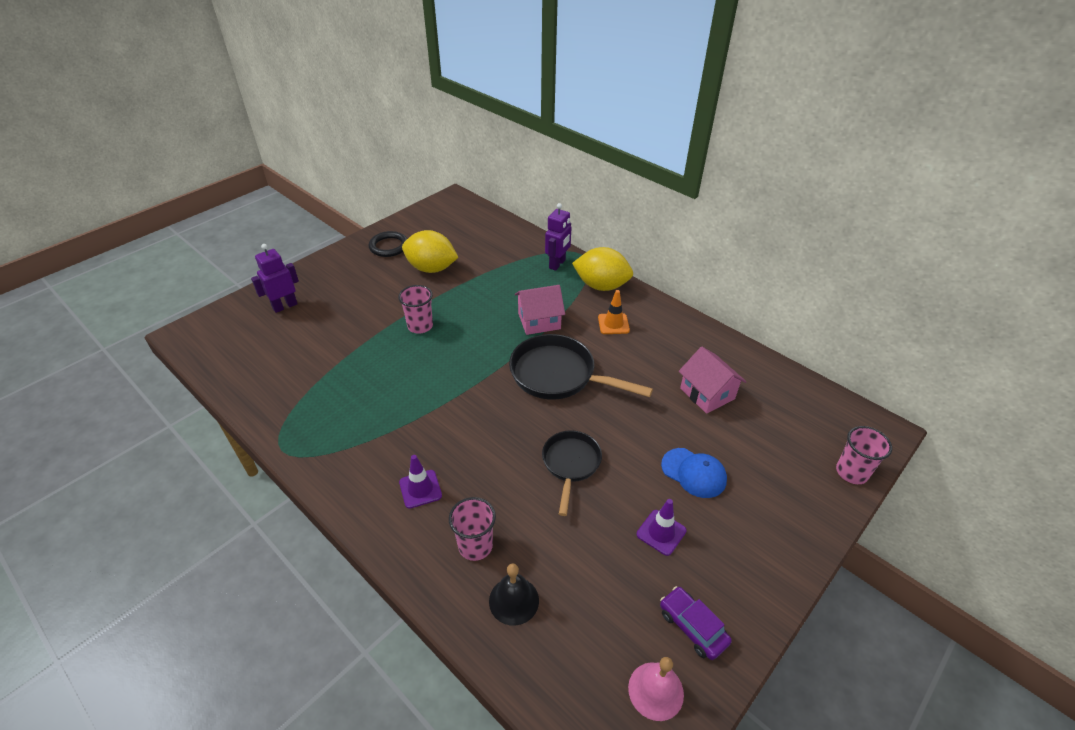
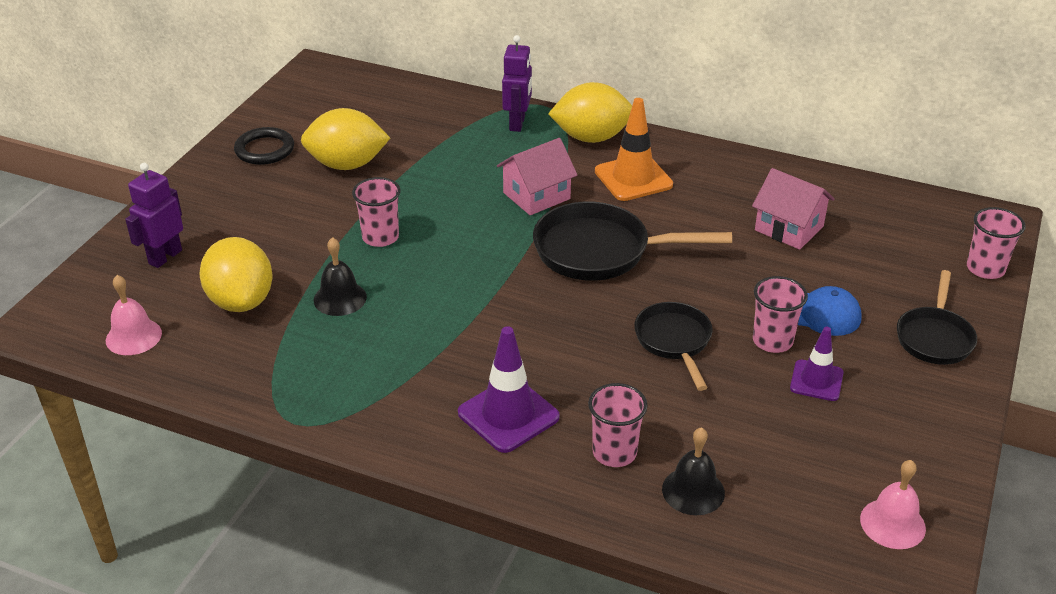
camera: 20 degrees left, 5 degrees down
(231, 357) = (133, 336): none -> pink bell
(308, 349) = (241, 301): none -> yellow lemon
(368, 364) = (340, 298): none -> black bell
(420, 489) = (508, 415): purple traffic cone -> purple traffic cone, size x1.58
(613, 324) = (633, 178): orange traffic cone -> orange traffic cone, size x1.58
(645, 486) = (772, 341): none -> pink cup
(692, 627) = (898, 457): purple car -> none
(778, 523) = (934, 337): none -> black pan

